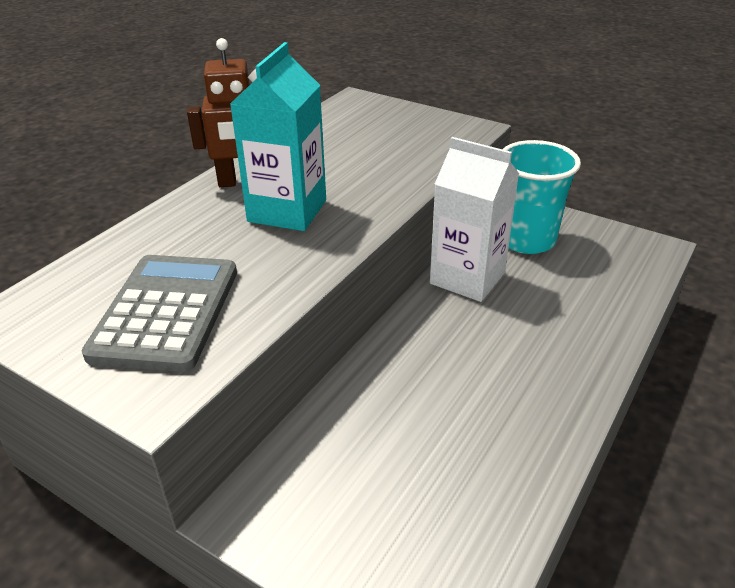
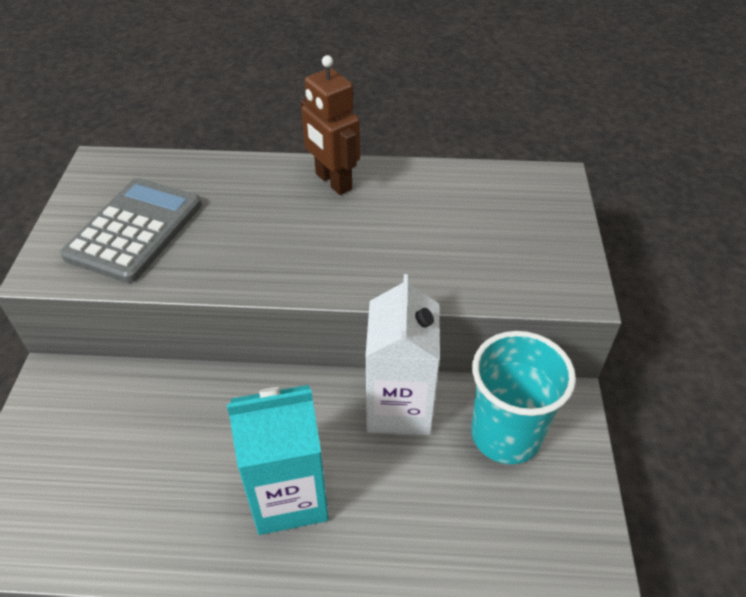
camera: 60 degrees right, 10 degrees up
(166, 312) = (134, 230): grey calculator -> grey calculator turned 45 degrees counterclockwise
(287, 211) = (306, 228): turquoise carton -> turquoise carton (289, 496)

